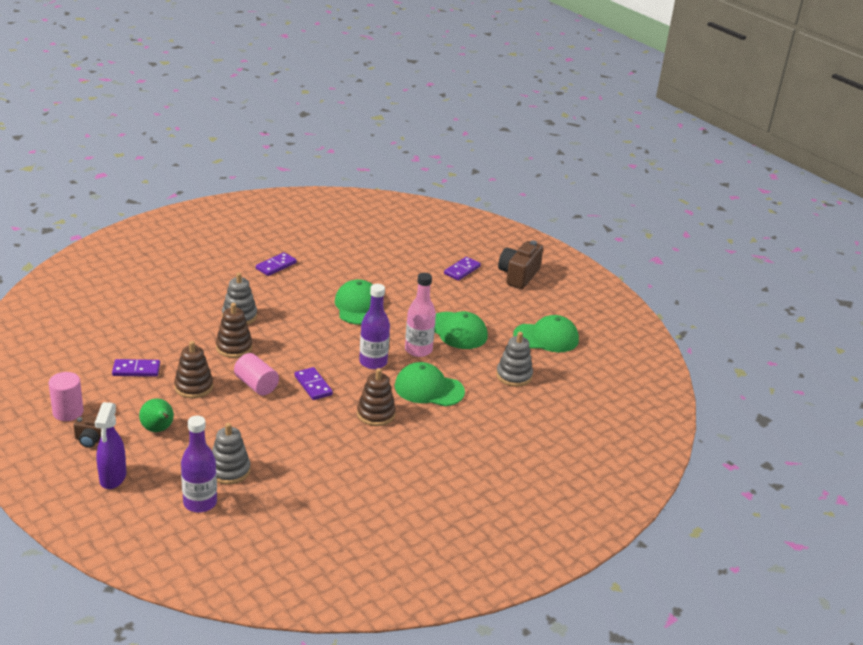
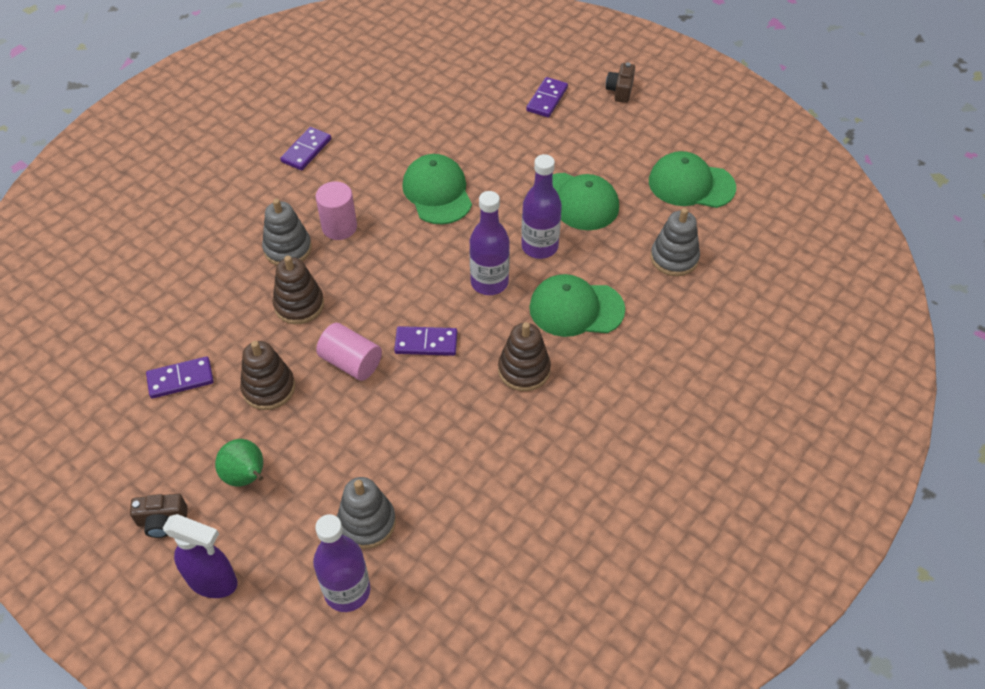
camera: 10 degrees left, 20 degrees up
(68, 412) = (111, 480): pink cylinder -> pink cylinder (339, 227)
(112, 478) = (213, 581): purple spray bottle -> purple spray bottle turned 60 degrees counterclockwise
(313, 385) = (426, 343): purple domino -> purple domino turned 45 degrees counterclockwise
(418, 350) = (539, 246): pink bottle -> purple bottle
(518, 275) = (620, 90): brown camera -> brown camera, size x0.56
(546, 337) = (691, 184): green cap -> green cap turned 150 degrees counterclockwise

